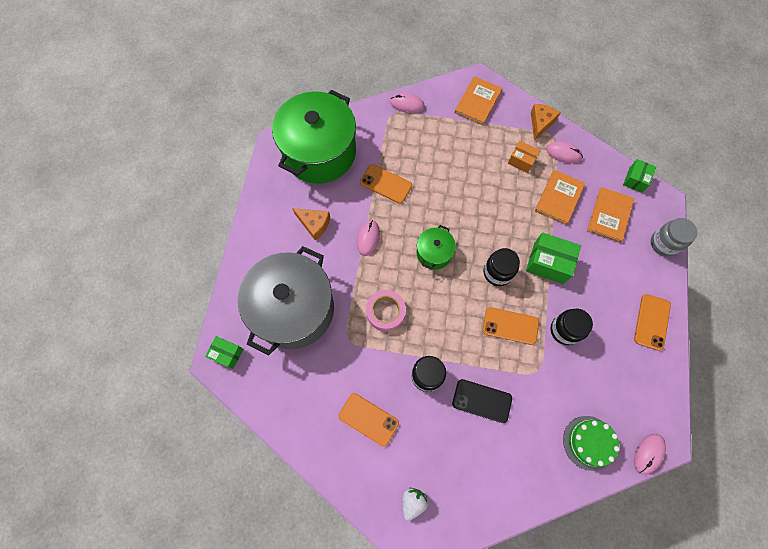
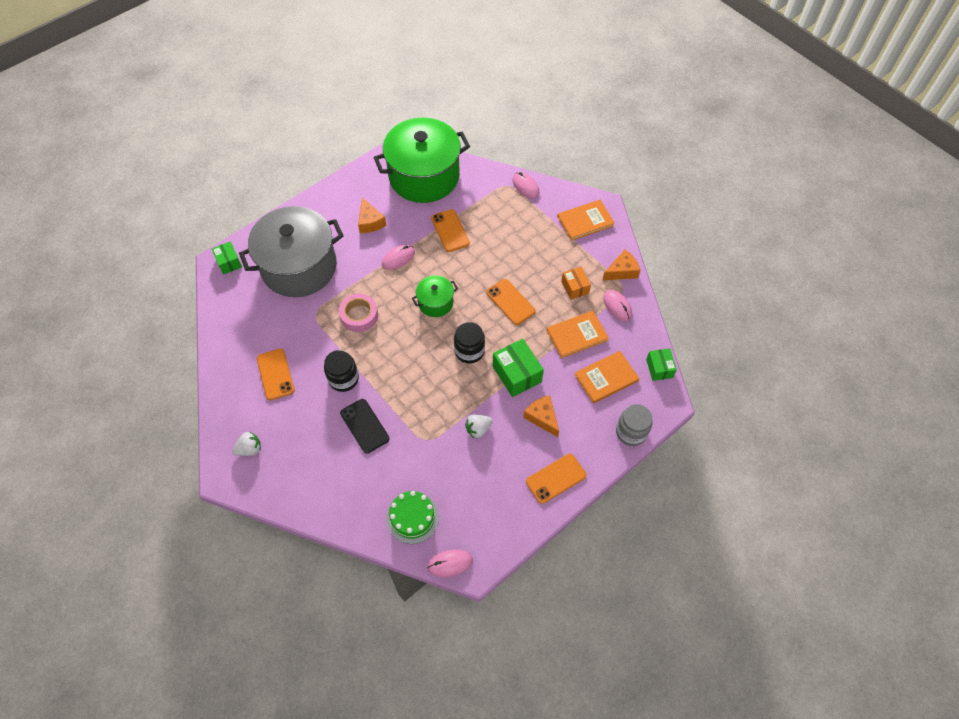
camera: 40 degrees right, 10 degrees down
(510, 326) = (439, 394): orange phone -> orange phone (510, 302)
(564, 330) = (478, 429): black jar -> white strawberry
(598, 282) = (542, 417): none -> orange cheese
(635, 179) = (659, 368): green box -> green box turned 75 degrees counterclockwise

